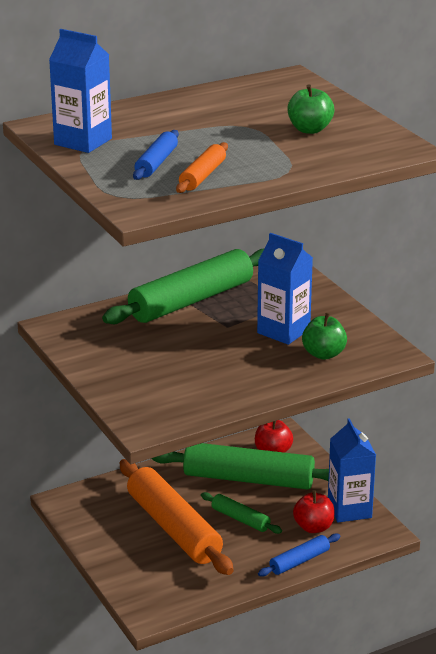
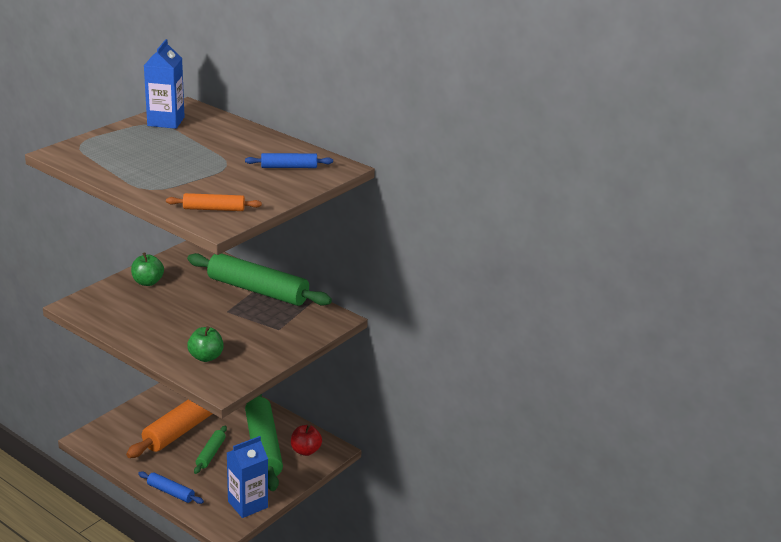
camera: 65 degrees right, 0 degrees up
(156, 163) = (141, 147): blue rolling pin -> blue rolling pin (289, 167)
(202, 176) = (126, 163): orange rolling pin -> orange rolling pin (214, 209)
(283, 331) = (232, 334): blue carton -> none
(310, 129) = (234, 186): green apple -> green apple (148, 282)
(313, 527) = (216, 491): red apple -> none

